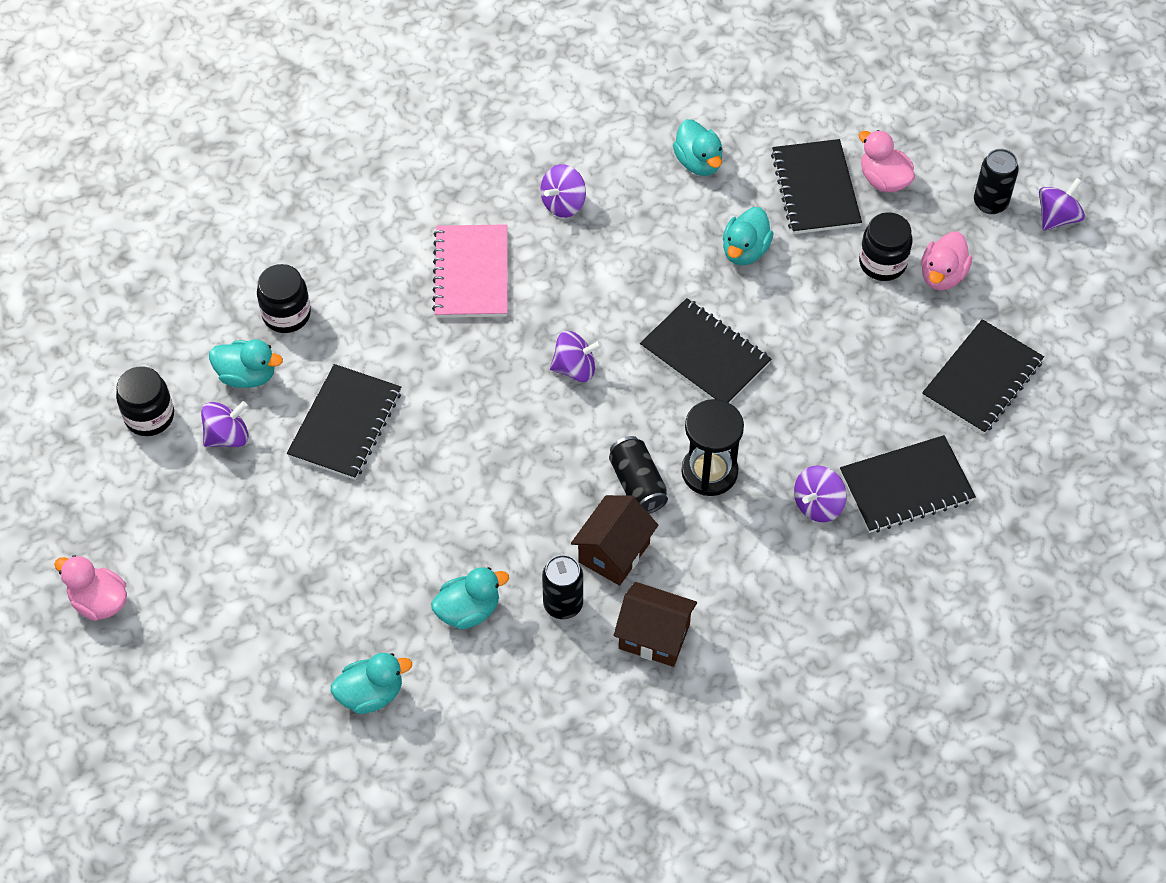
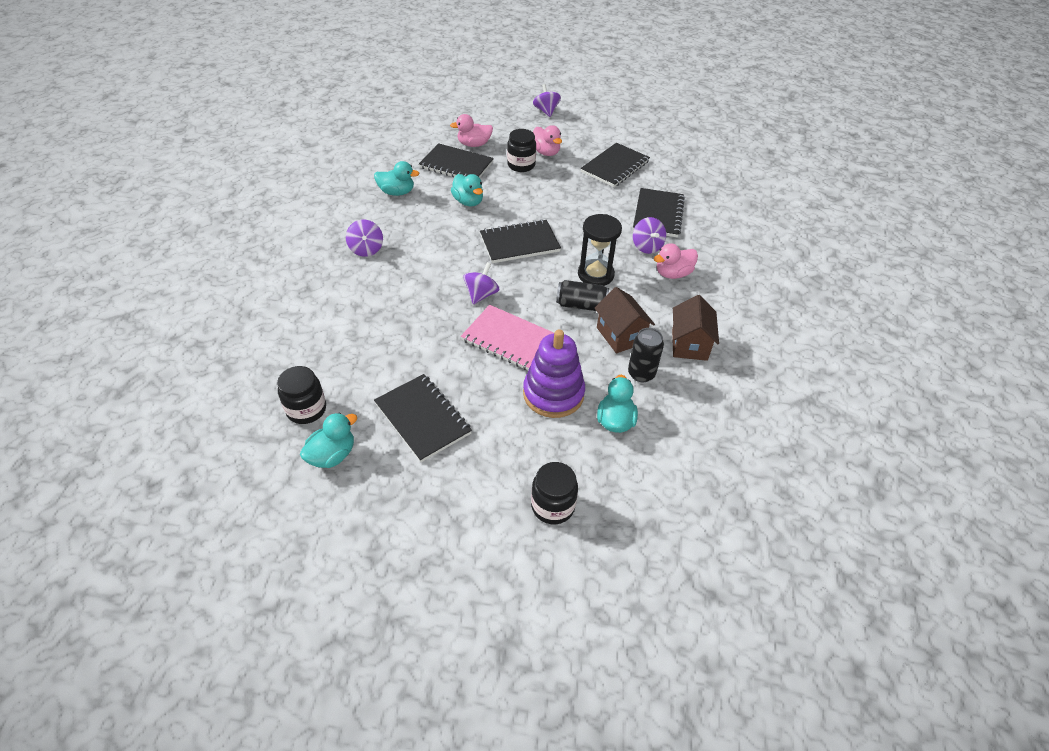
camera: 60 degrees left, 10 degrees down
(99, 601) = (445, 658): pink duck -> pink duck (673, 274)
(149, 416) = (308, 535): black jar -> black jar (552, 506)
(227, 436) = (371, 491): purple spinning top -> none
(371, 694) = (647, 505): turquoise duck -> none
(466, 528) = (553, 394): none -> purple stacking toy
(471, 273) = (372, 307): pink notebook -> pink notebook (509, 339)
(654, 636) = (689, 344): brown house -> brown house turned 45 degrees counterclockwise
(982, 379) = (615, 167): black notebook -> black notebook turned 60 degrees clockwise
(990, 203) = (519, 123): black can -> none

